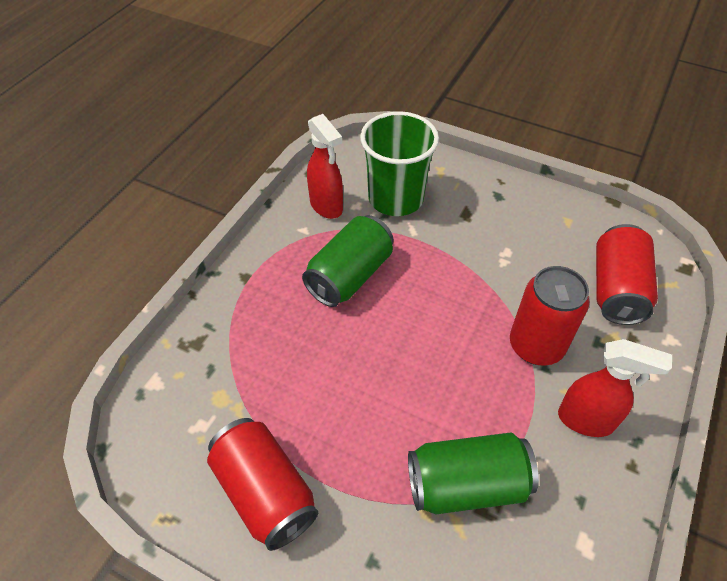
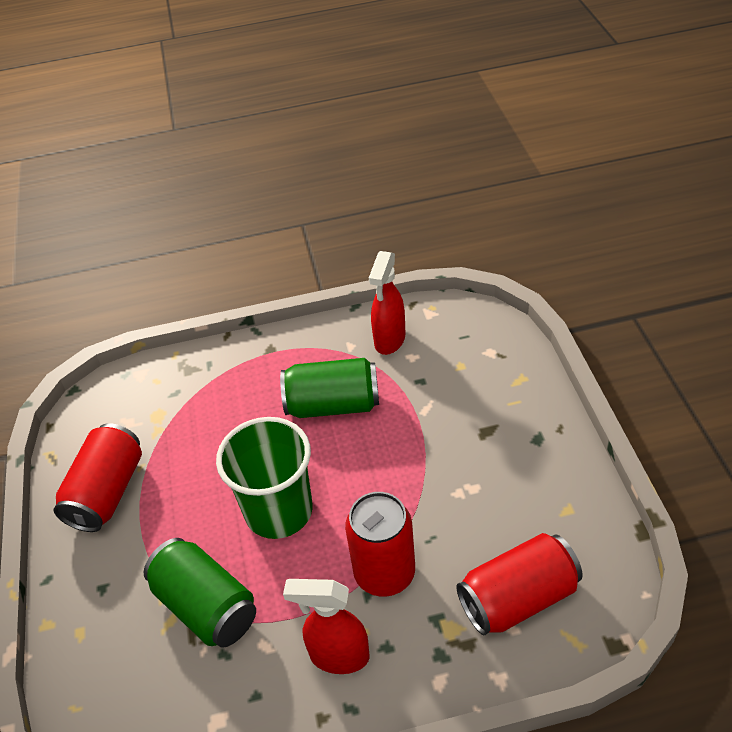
camera: 55 degrees right, 5 degrees down
(395, 198) = (449, 374): green cup -> green cup (279, 511)
(586, 420) = (338, 656): red spray bottle -> red spray bottle turned 120 degrees clockwise

